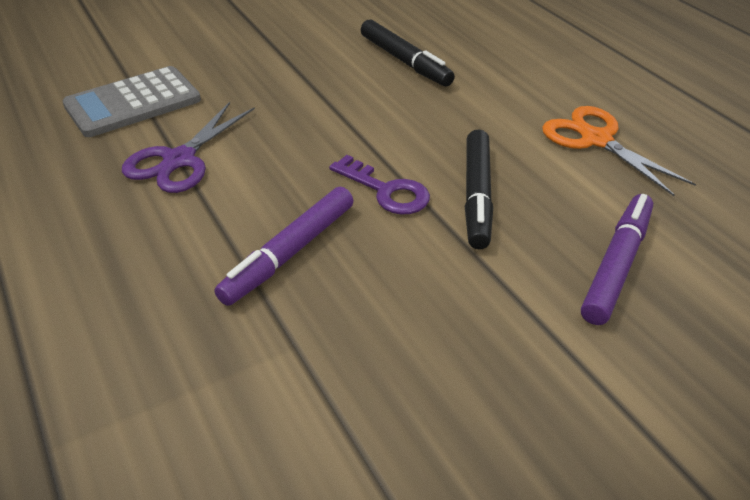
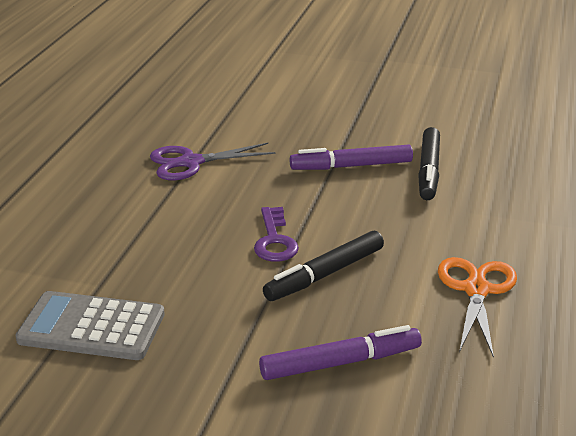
camera: 45 degrees right, 10 degrees down
(133, 103) = (216, 118): grey calculator -> grey calculator (92, 327)
(289, 253) = (168, 241): purple marker -> purple marker (351, 166)

